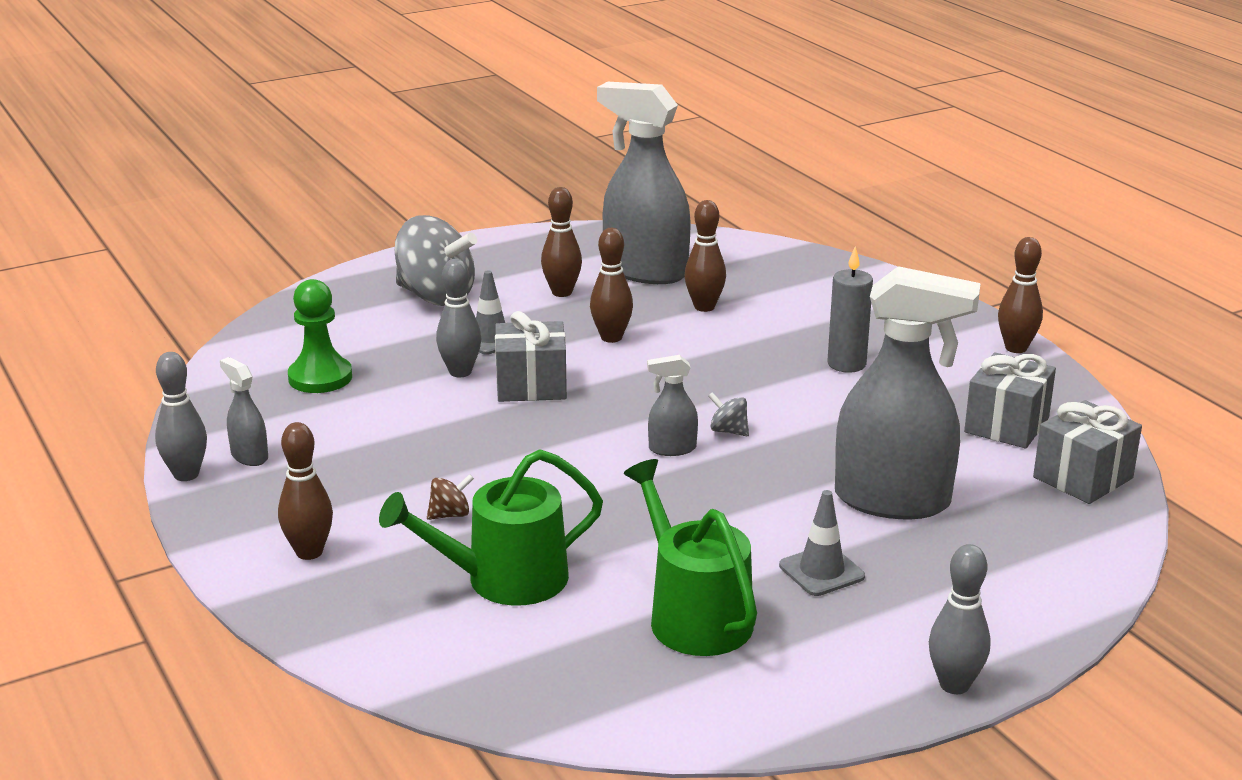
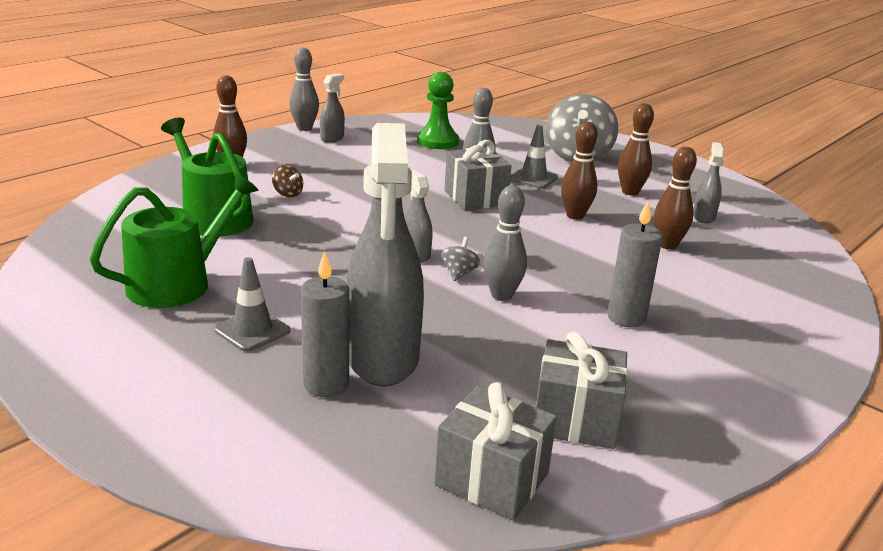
camera: 70 degrees right, 0 degrees up
(645, 271) = (703, 217): grey spray bottle -> grey spray bottle, size x0.44
(935, 537) = (326, 384): none -> grey candle
(954, 685) = (81, 407): grey bowling pin -> grey bowling pin (501, 295)
(1016, 348) = (766, 420): brown bowling pin -> none

